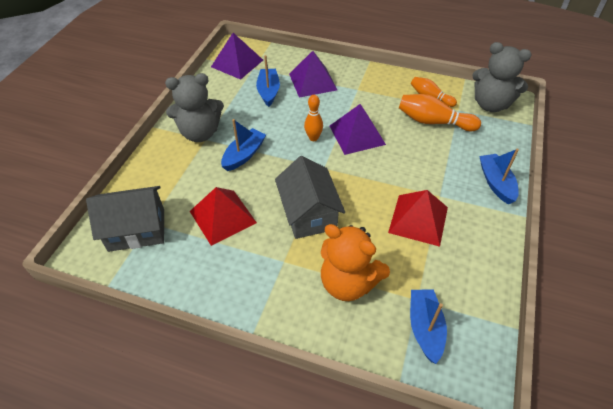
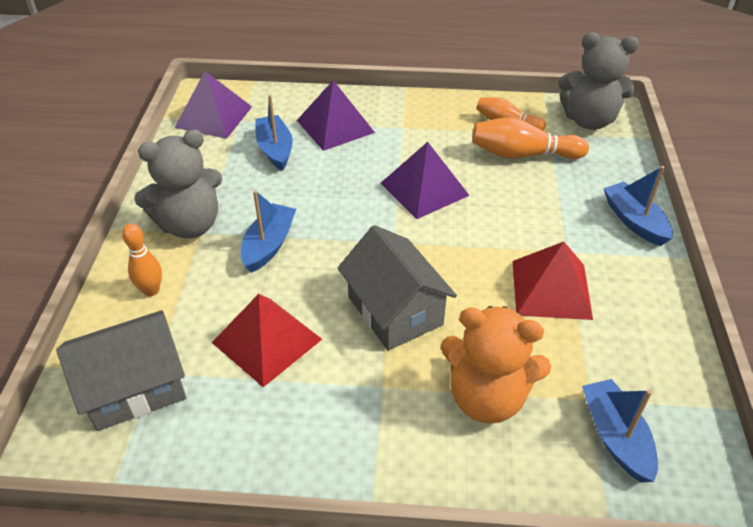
camera: 15 degrees left, 5 degrees down
(313, 138) = (364, 203): orange bowling pin -> orange bowling pin (151, 290)

